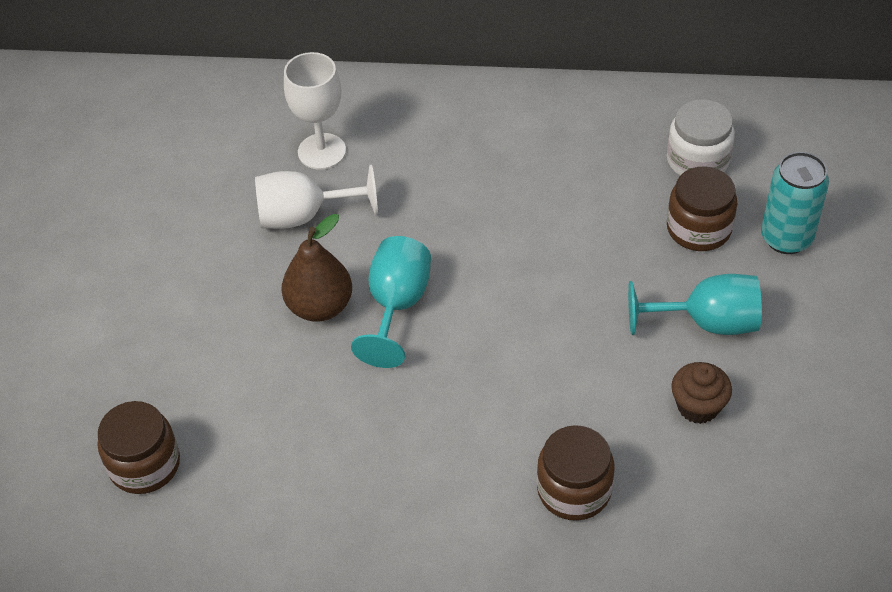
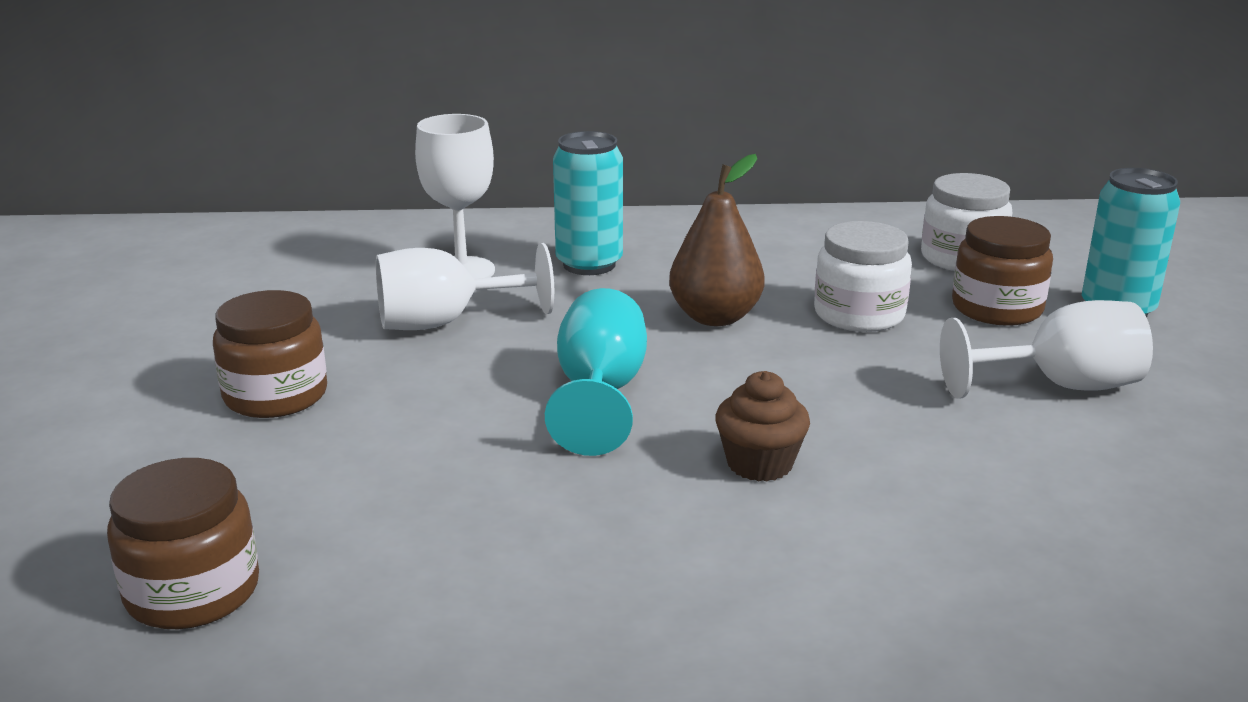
camera: 10 degrees left, 25 degrees down
(320, 306) = (482, 401): brown pear -> brown pear (715, 317)
(415, 149) = (589, 264): none -> turquoise can
(574, 490) = (958, 572): brown jar -> brown jar (275, 395)
(596, 228) = (859, 314): none -> white jar
(698, 406) = (1100, 466): brown cupcake -> brown cupcake (759, 464)
(707, 322) = (1060, 386): turquoise goblet -> white goblet

